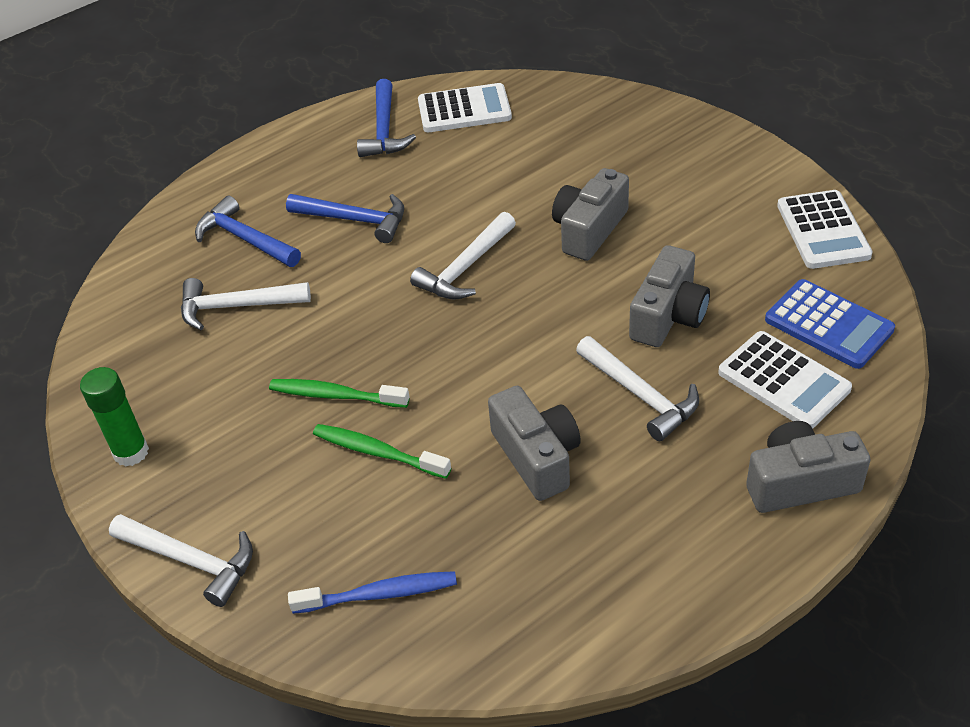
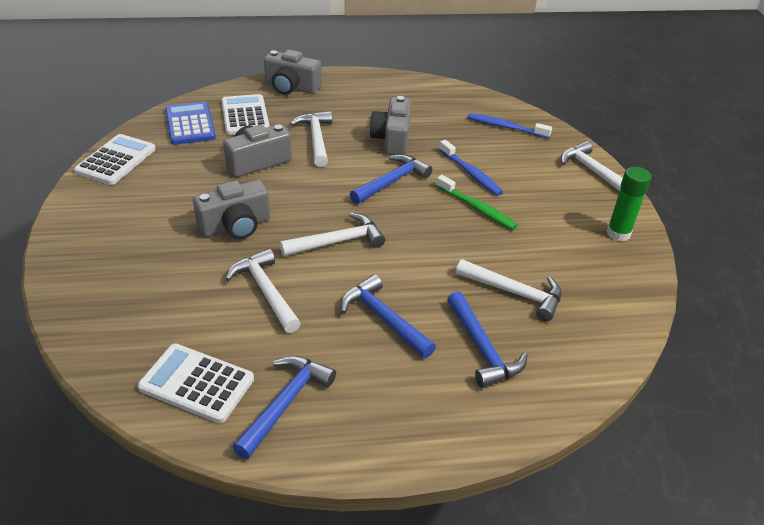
camera: 155 degrees left, 5 degrees down
(377, 452) = (471, 173): green toothbrush -> blue toothbrush
(474, 379) = (392, 181): none -> blue hammer
(486, 189) = (266, 291): none -> white hammer

